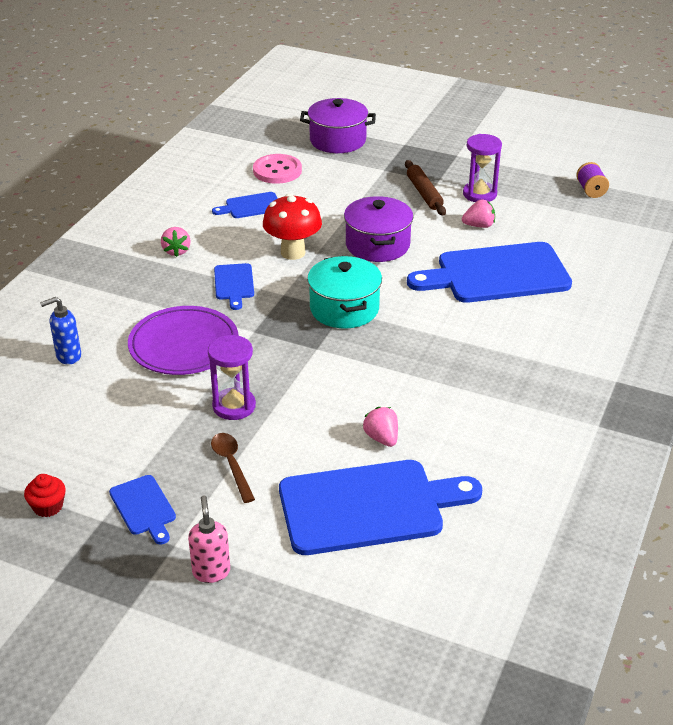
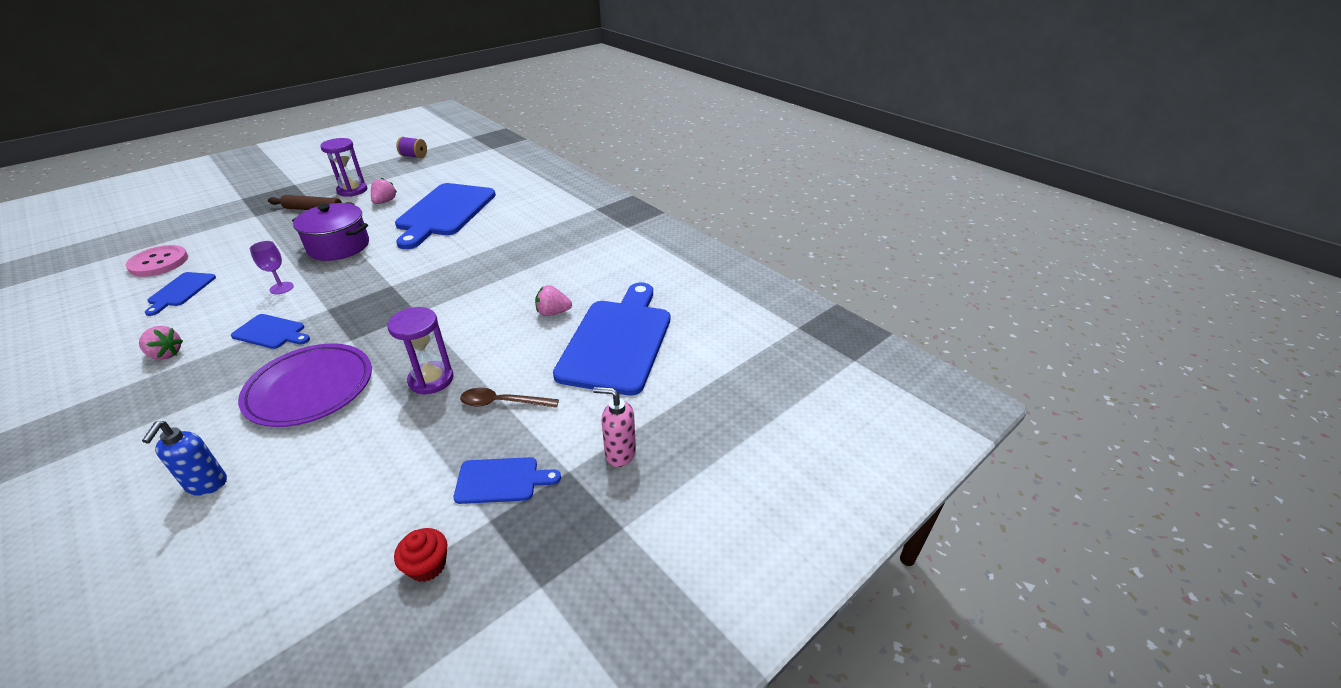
camera: 65 degrees left, 0 degrees up
(293, 252) = (281, 288): red mushroom -> purple goblet
(338, 140) = (178, 223): purple pot -> none
(344, 309) = (389, 284): turquoise pot -> none

